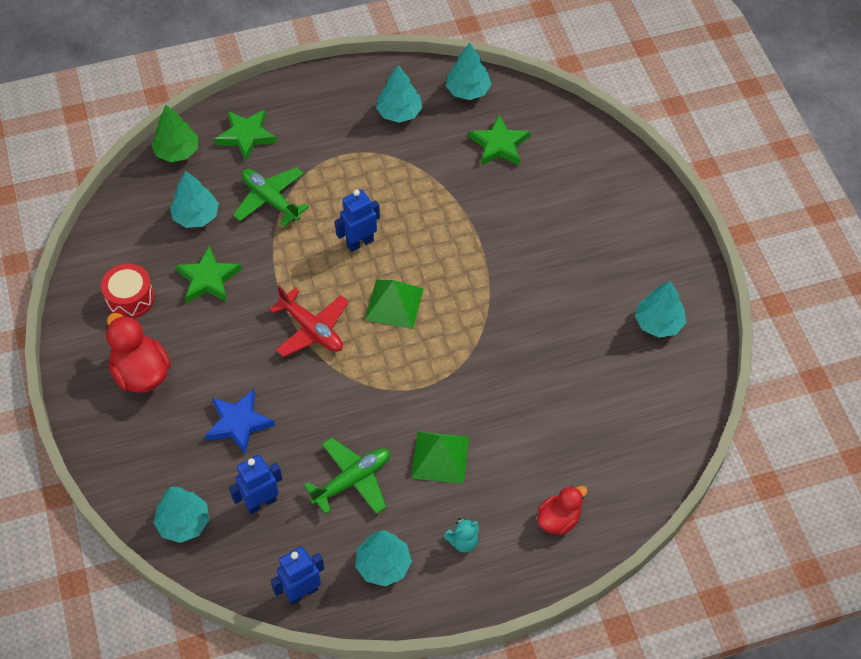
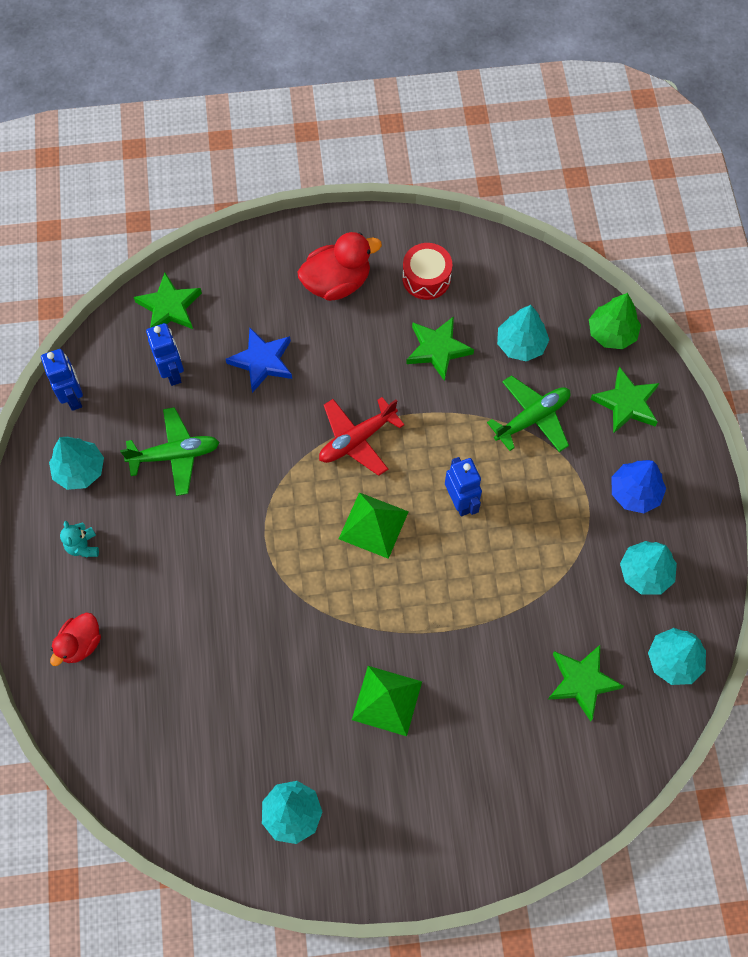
camera: 100 degrees right, 10 degrees up
(183, 522) = (169, 307): turquoise tree -> green star
(329, 124) = (634, 492): none -> blue tree
(352, 480) = (175, 455): green plane -> green plane turned 75 degrees counterclockwise
(440, 457) = (180, 541): green pyramid -> green pyramid (387, 700)
(558, 519) = (81, 644): red duck -> red duck turned 60 degrees clockwise

